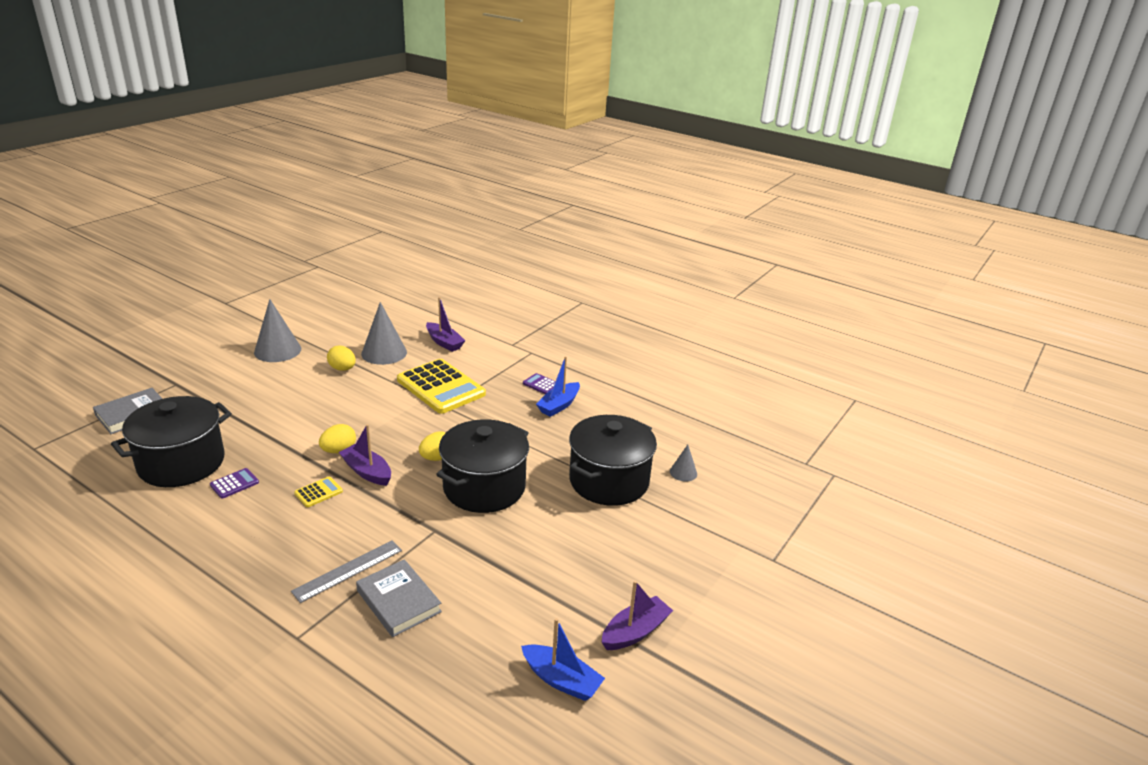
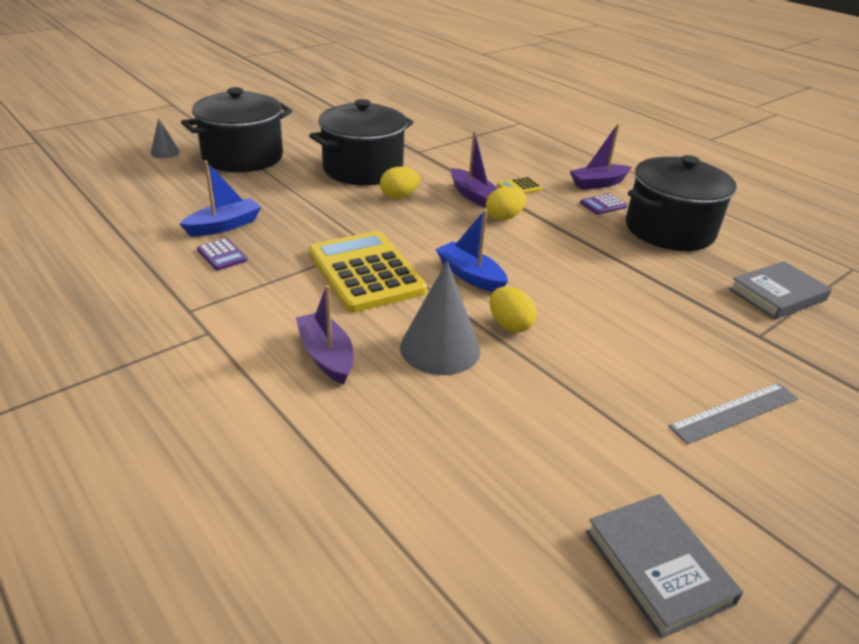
camera: 165 degrees left, 5 degrees up
(277, 350) = (631, 383): grey cone -> none
(348, 570) = (489, 142): grey ruler -> grey ruler (735, 412)
(398, 601) = (453, 125): grey book -> grey book (657, 567)
(561, 680) = (364, 91): blue boat -> blue boat (470, 275)
(635, 632) = (306, 96): purple boat -> purple boat (598, 183)

